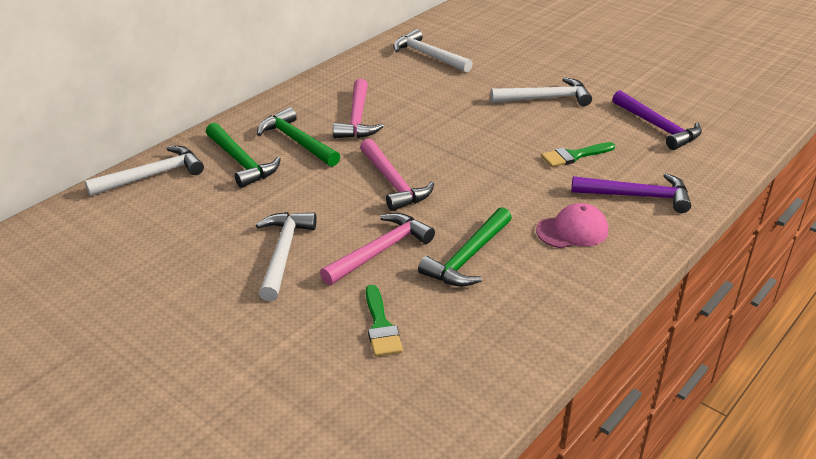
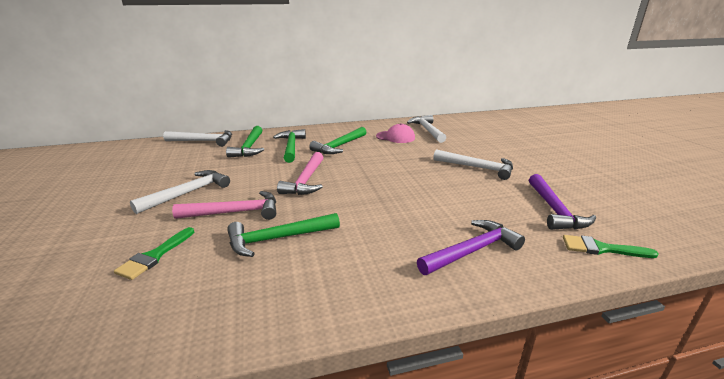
camera: 35 degrees right, 10 degrees down
(357, 118) = (339, 146): pink hammer -> green hammer
(572, 230) = (380, 253): pink cap -> pink cap (395, 137)
(574, 156) = (453, 205): green brush -> green brush (601, 248)
(637, 196) = (472, 251): purple hammer -> purple hammer turned 75 degrees counterclockwise

